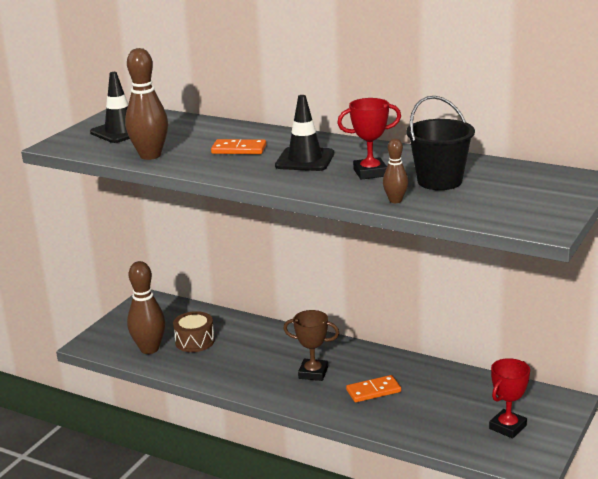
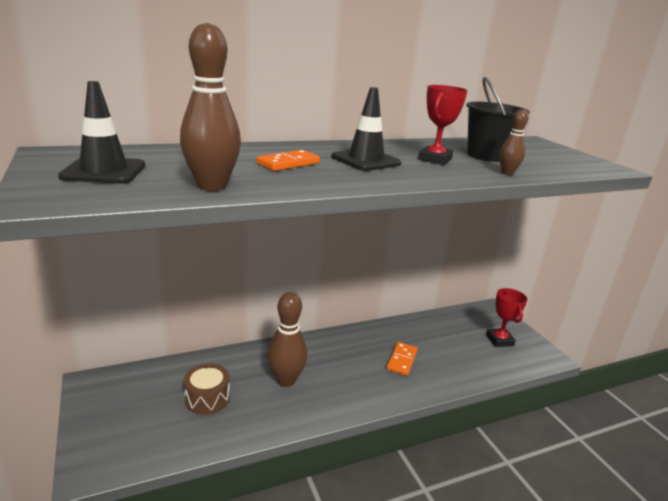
camera: 55 degrees left, 0 degrees up
(149, 349) = (172, 432): brown bowling pin -> brown bowling pin (286, 380)
(313, 373) = (344, 370): brown trophy -> none

